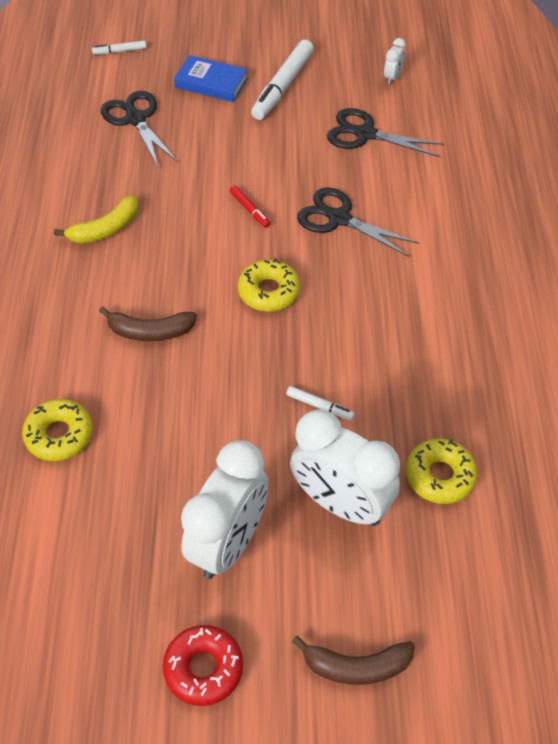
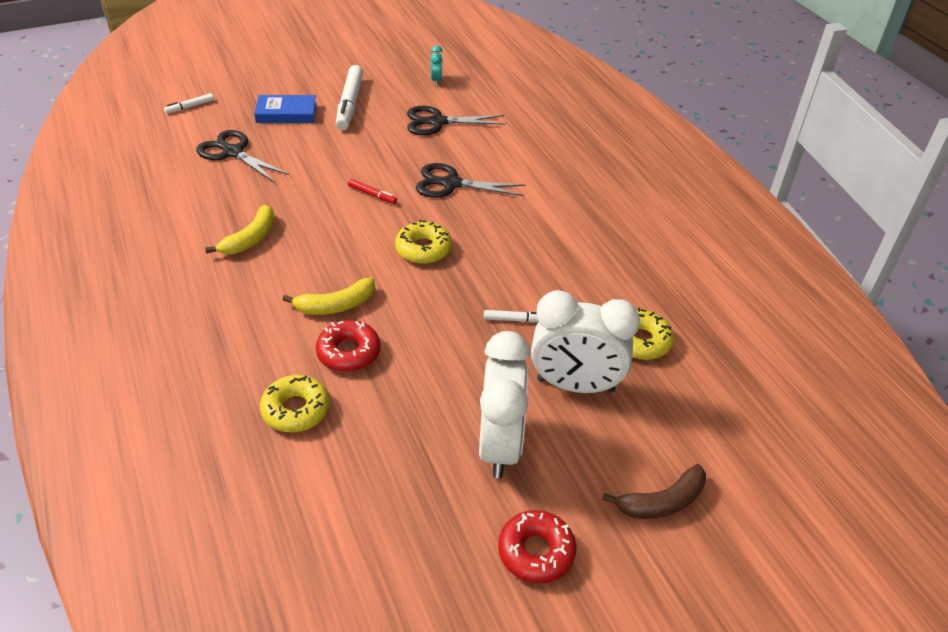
camera: 25 degrees left, 10 degrees down
(136, 389) = (348, 352): none -> red donut
(150, 331) = (336, 305): brown banana -> yellow banana
(392, 77) = (436, 80): white clock -> turquoise clock

